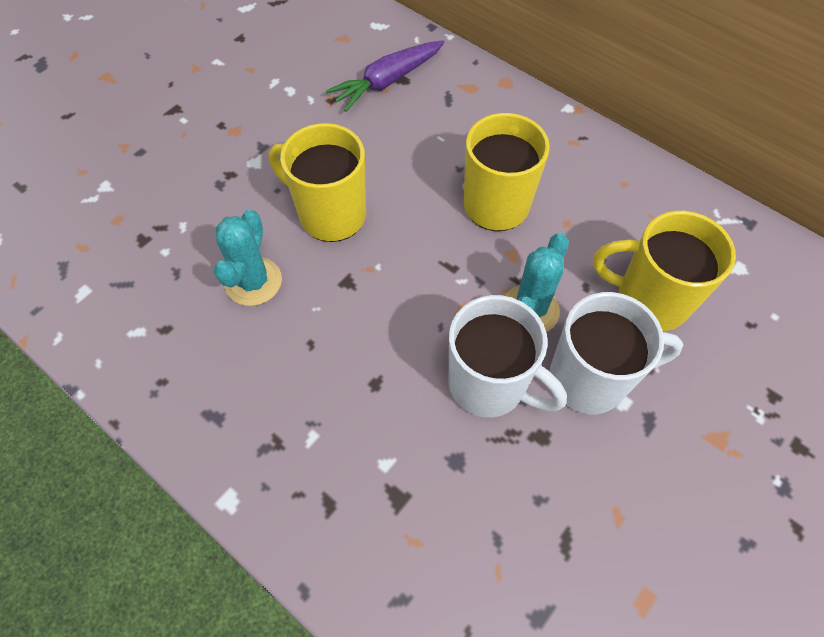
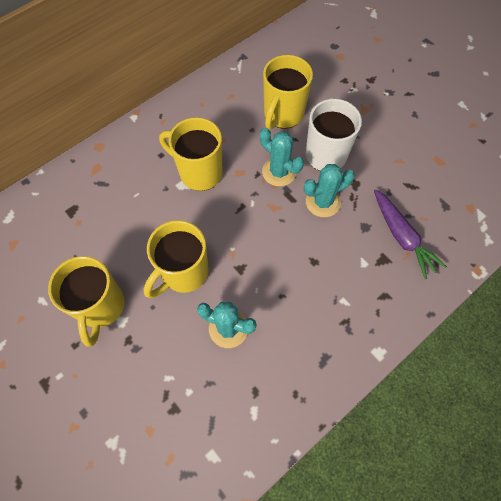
camera: 80 degrees left, 5 degrees up
(271, 138) = (101, 307): none -> yellow mug
(387, 81) = (71, 219): purple carrot -> purple carrot (402, 236)
(489, 385) = (323, 202): white mug -> turquoise cactus

